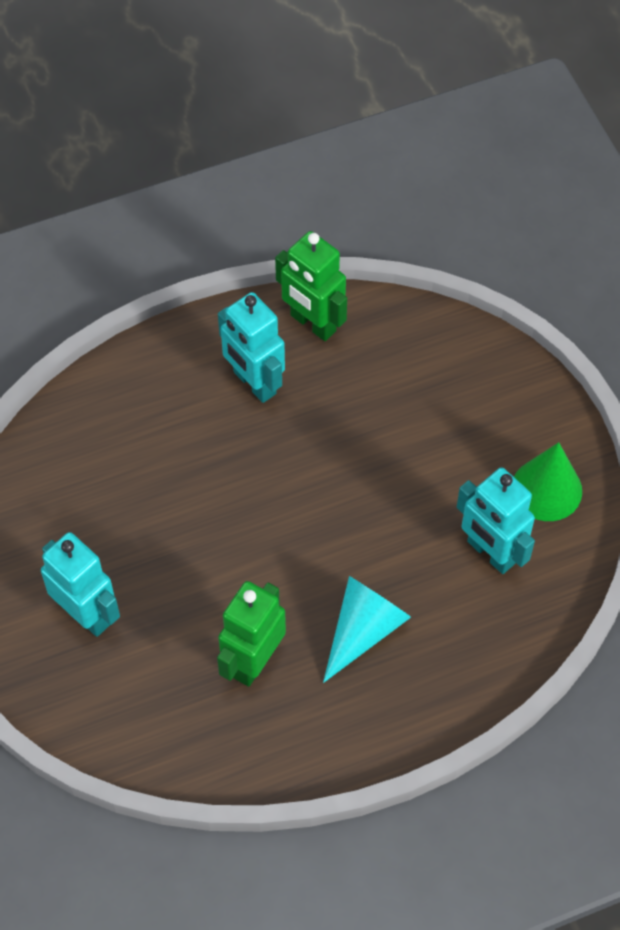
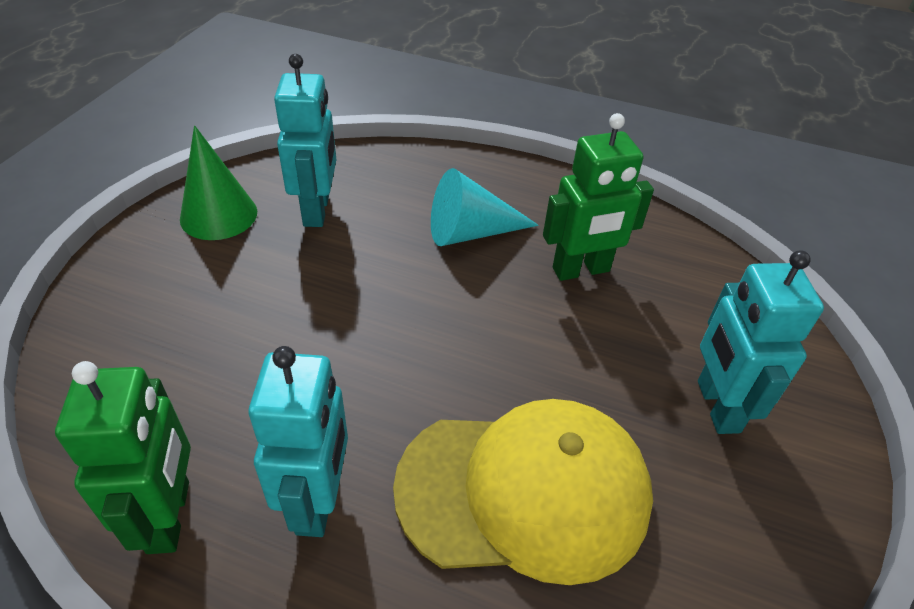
camera: 140 degrees left, 15 degrees down
(158, 470) = (524, 491): none -> yellow cap

